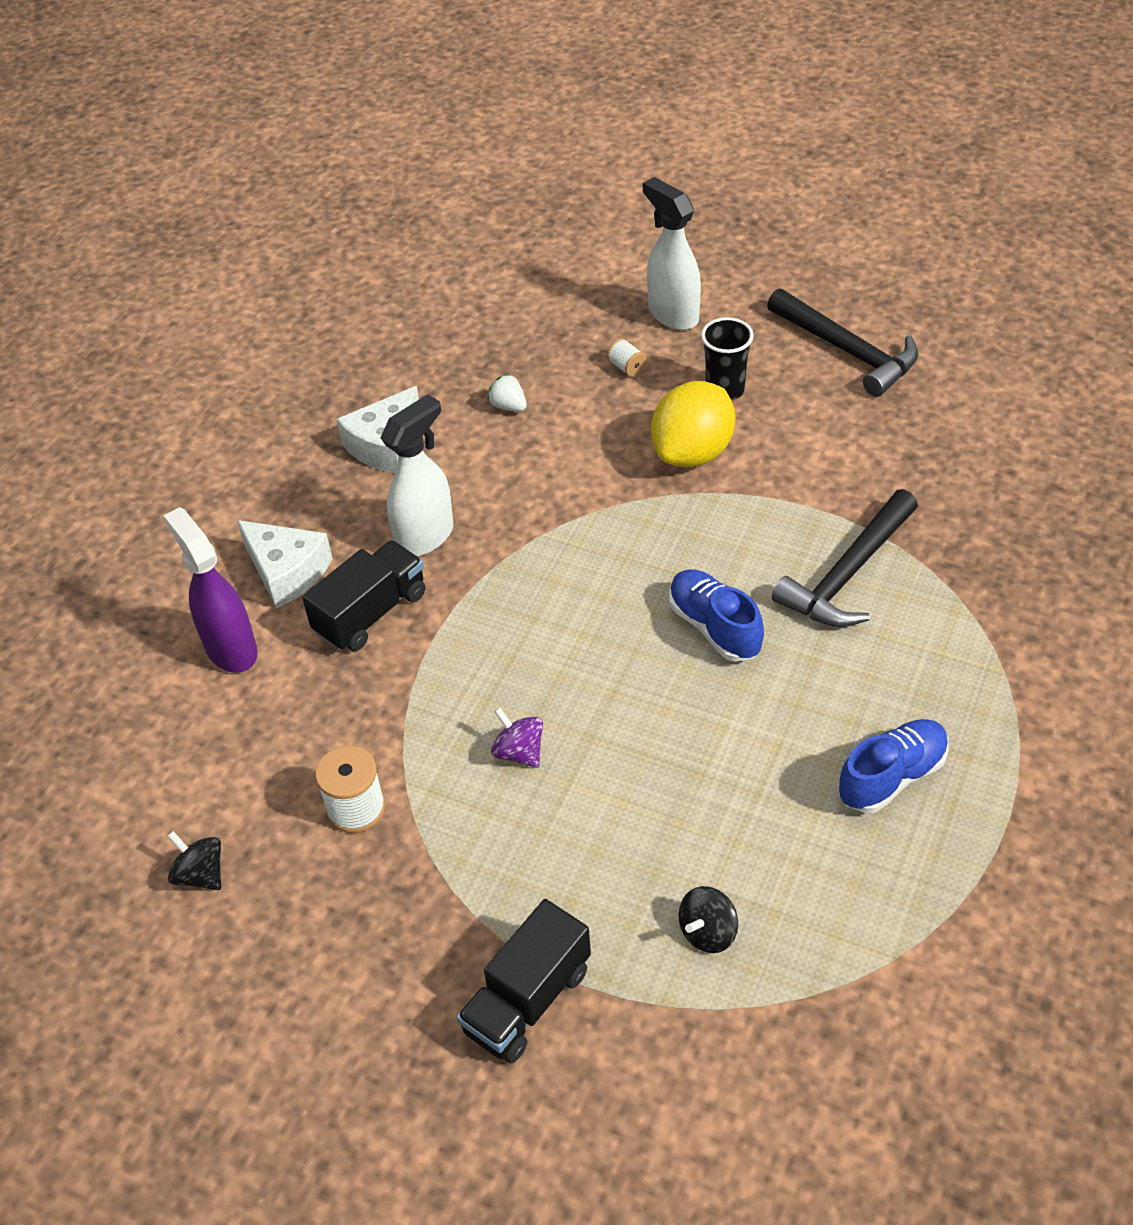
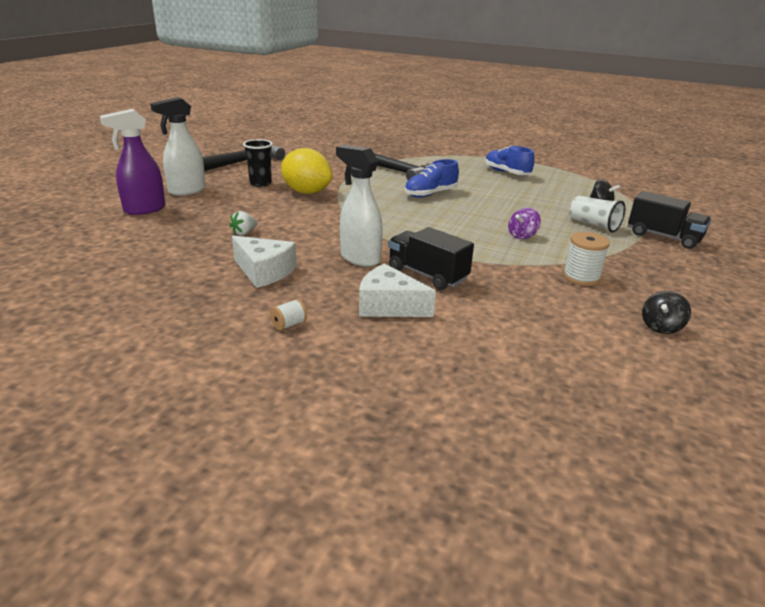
camera: 95 degrees left, 20 degrees down
(230, 649) = (467, 326): purple spray bottle -> purple spray bottle (144, 209)
(286, 572) = (389, 306): white cheese -> white cheese turned 105 degrees counterclockwise
(581, 884) = (593, 225): none -> white cup
(627, 367) = (227, 203): white spool -> white spool (289, 324)

